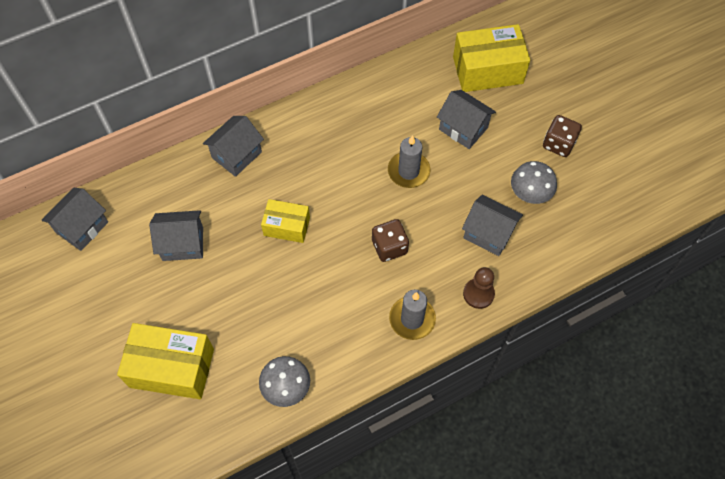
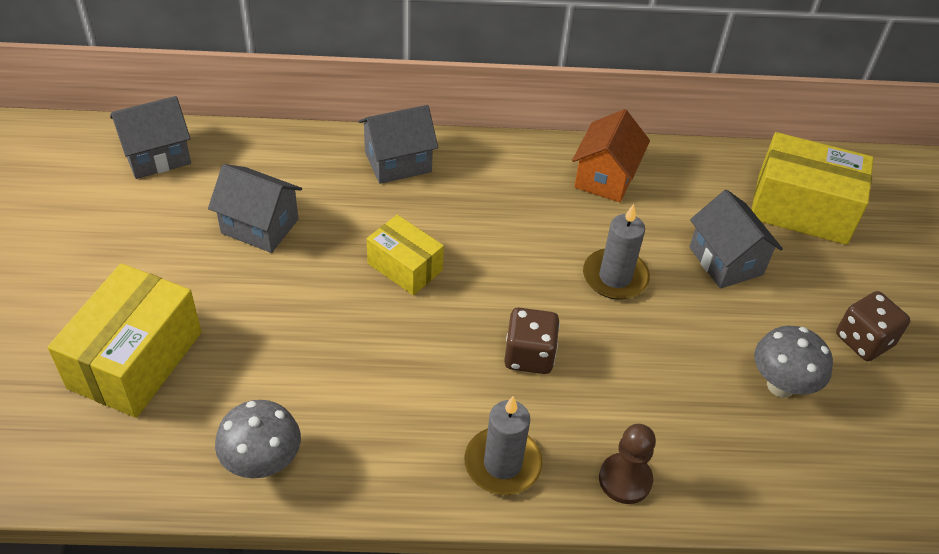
camera: 25 degrees right, 15 degrees down
(172, 368) = (135, 360): yellow box -> yellow box turned 75 degrees clockwise
(366, 104) = (605, 177): none -> orange house
(488, 233) = (688, 406): grey house -> none

